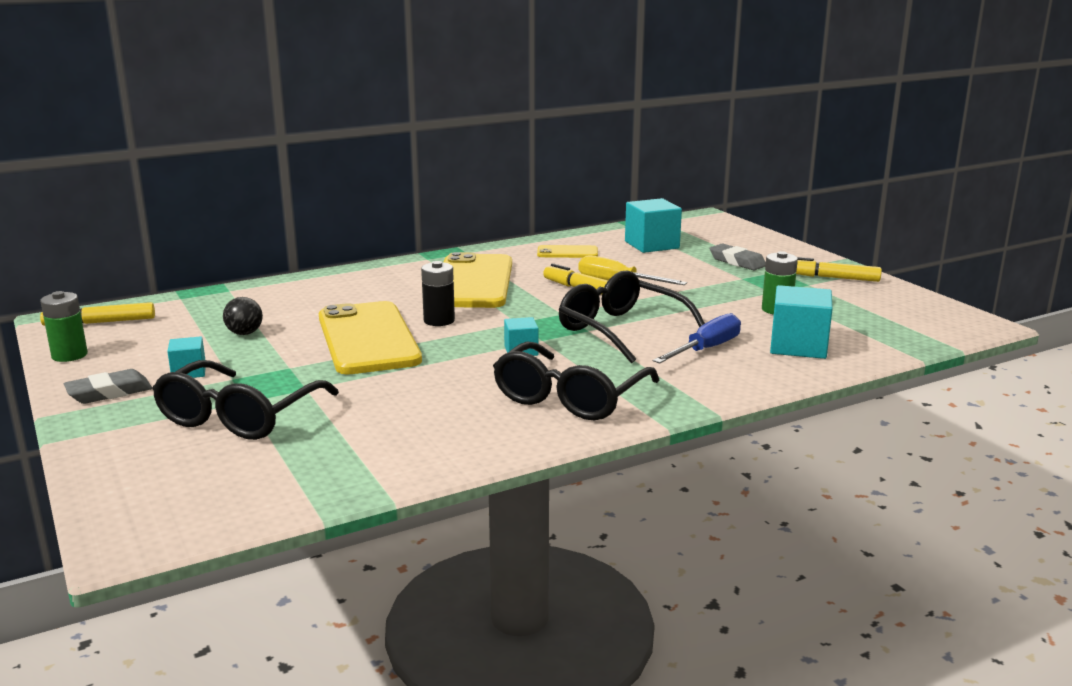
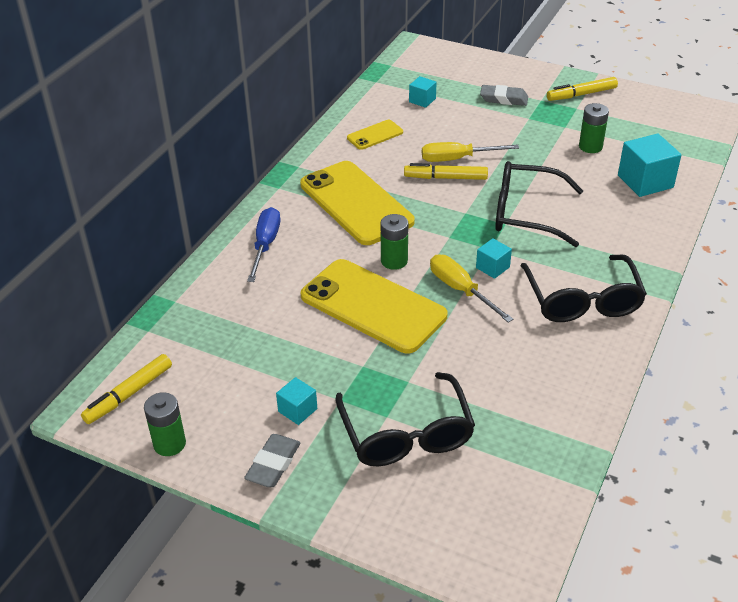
camera: 35 degrees left, 20 degrees up
(244, 333) = (271, 346): black ball -> none
(439, 321) = (394, 261): black battery -> green battery
(463, 354) = (461, 290): none -> yellow screwdriver
(651, 245) = (422, 100): turquoise cube -> turquoise cube, size x0.55
(706, 349) = (599, 210): blue screwdriver -> blue screwdriver (265, 245)

